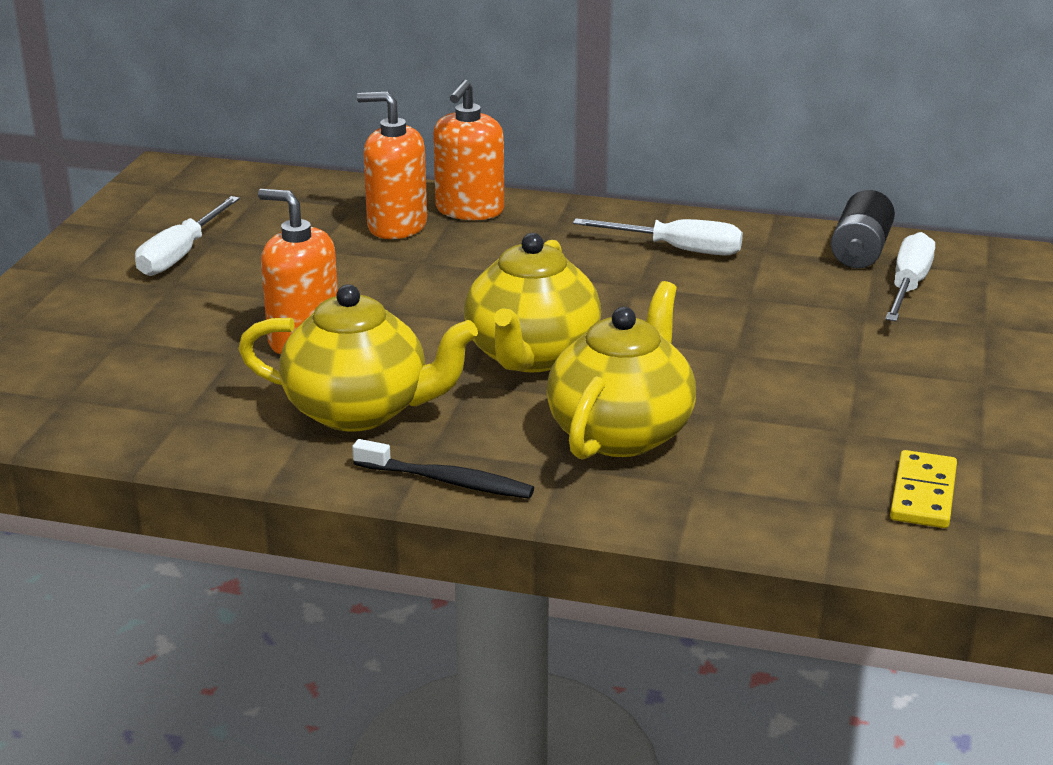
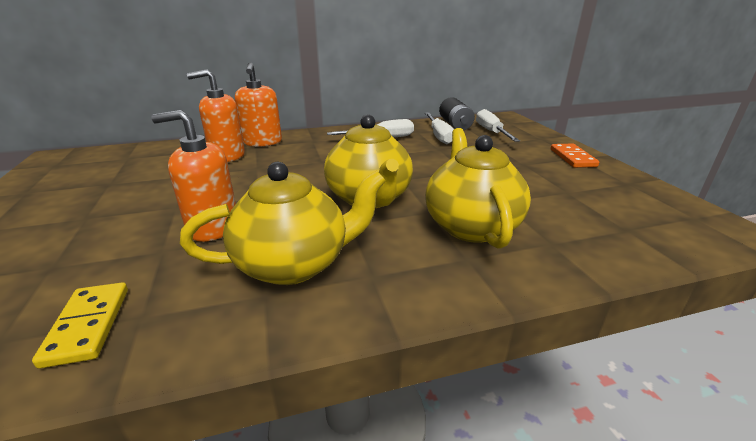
camera: 30 degrees left, 0 degrees up
(181, 255) = (85, 198): white screwdriver -> white screwdriver (439, 136)
(447, 481) = (410, 297): black toothbrush -> none
(923, 494) = (648, 211): yellow domino -> yellow domino (87, 325)
(971, 379) = (572, 158): none -> orange domino

